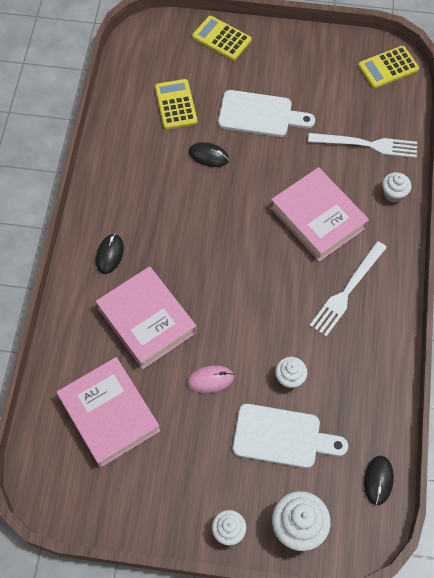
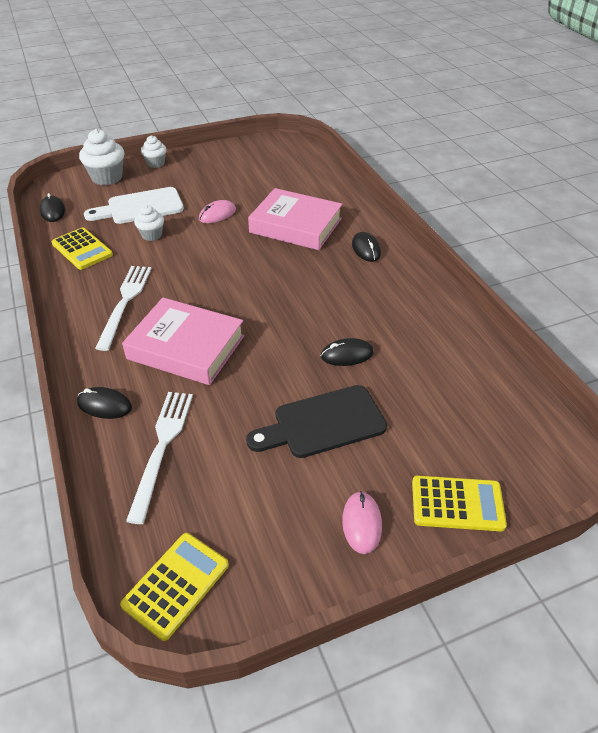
camera: 150 degrees right, 20 degrees down
(109, 414) = (279, 178): pink book -> none
(176, 104) = (431, 390): yellow calculator -> yellow calculator (82, 249)
(260, 115) = (323, 423): white cutting board -> black cutting board
(278, 52) = (361, 523): none -> pink mouse
(367, 145) = (162, 448): white fork -> white fork turned 120 degrees clockwise
(393, 194) = (104, 405): white cupcake -> black mouse

